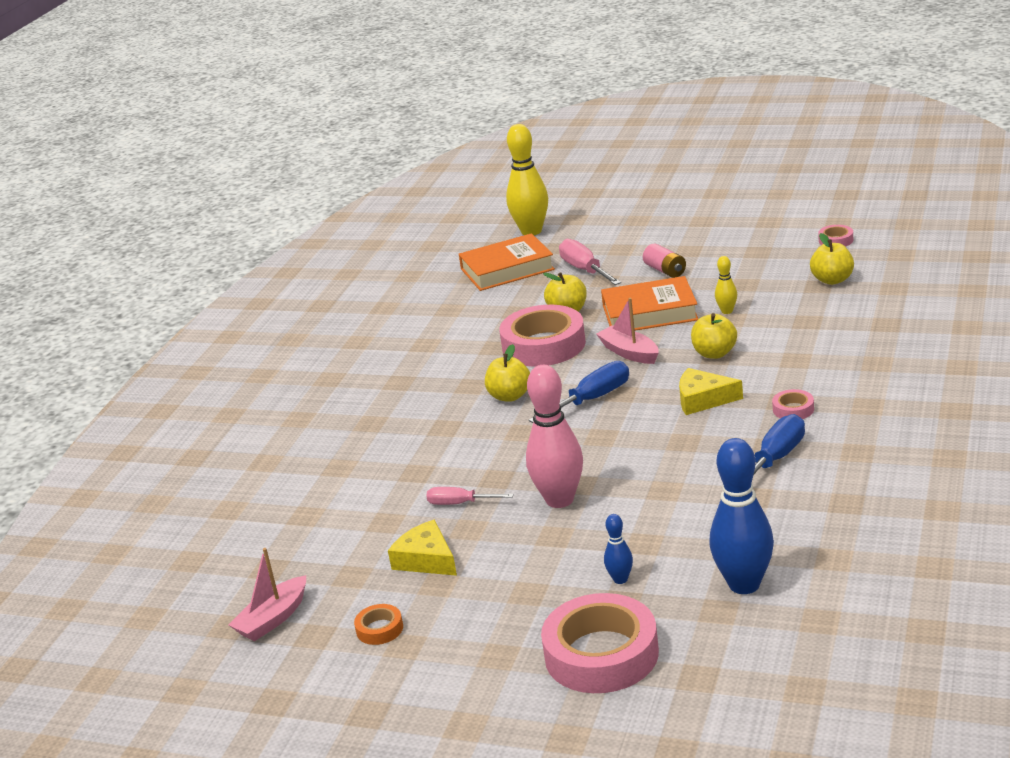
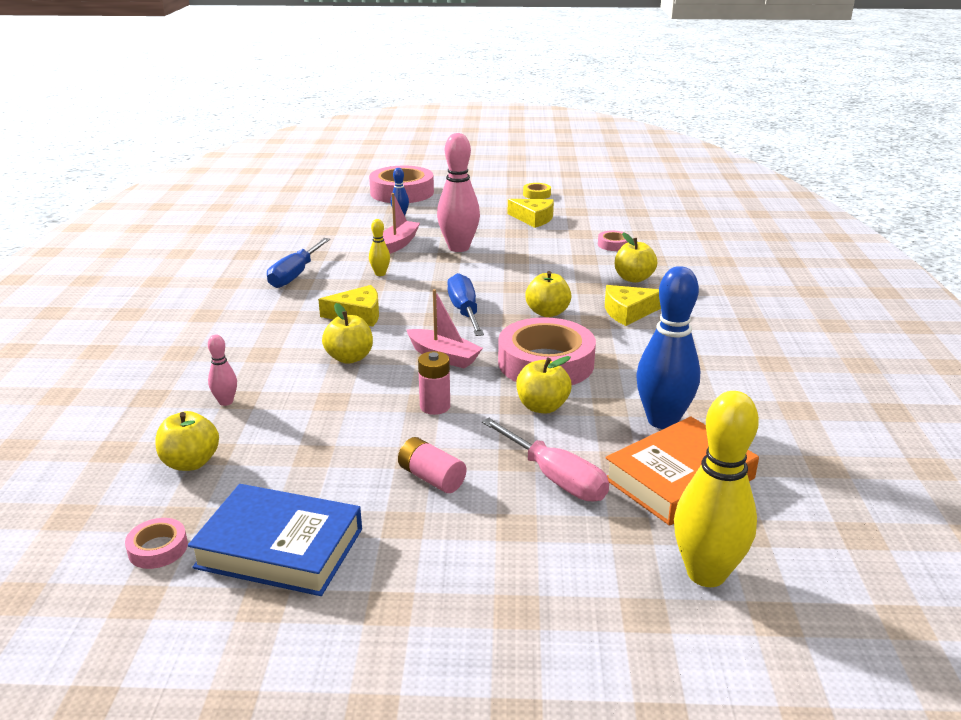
camera: 160 degrees right, 0 degrees up
(273, 619) = (606, 195): pink boat -> pink boat (398, 244)
(379, 629) = (536, 194): orange tape -> yellow tape
(388, 438) = (633, 278): none -> yellow apple
(431, 394) = (628, 312): none -> yellow cheese
(460, 503) = (533, 243): pink screwdriver -> none
(591, 400) = (465, 312): blue screwdriver -> blue screwdriver turned 135 degrees clockwise
(650, 313) = (435, 406): orange book -> pink battery
(727, 311) = (337, 410): yellow bowling pin -> yellow bowling pin (380, 274)
(744, 584) = (322, 217): blue bowling pin -> blue bowling pin (662, 420)
(763, 240) = (279, 548): none -> blue book
(793, 409) = (274, 309): pink tape -> pink tape (613, 244)
(819, 319) = (226, 402): none -> pink bowling pin

